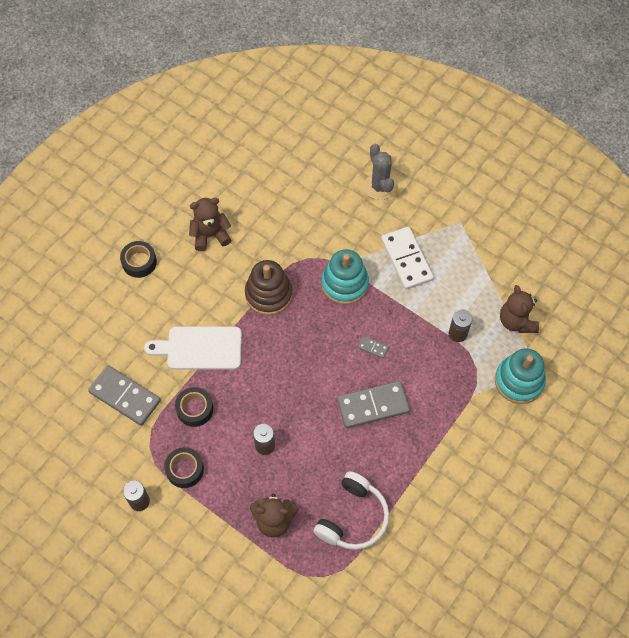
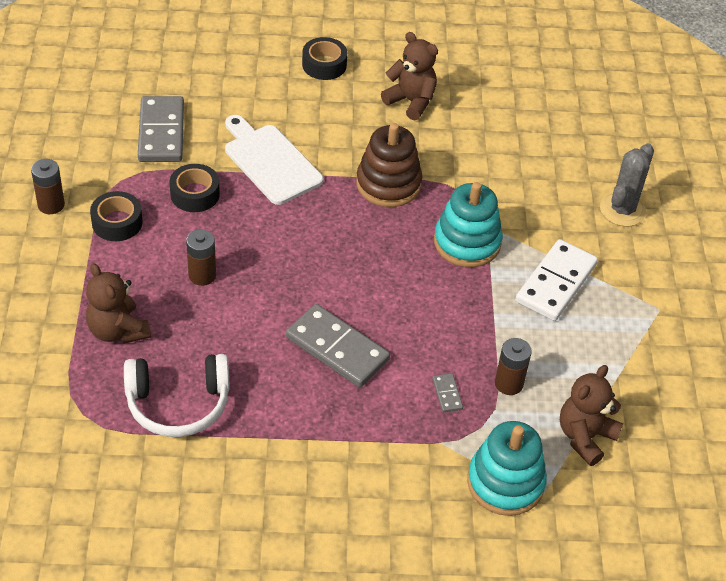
camera: 50 degrees right, 15 degrees down
(373, 348) = (411, 310): grey domino -> grey domino (447, 394)

